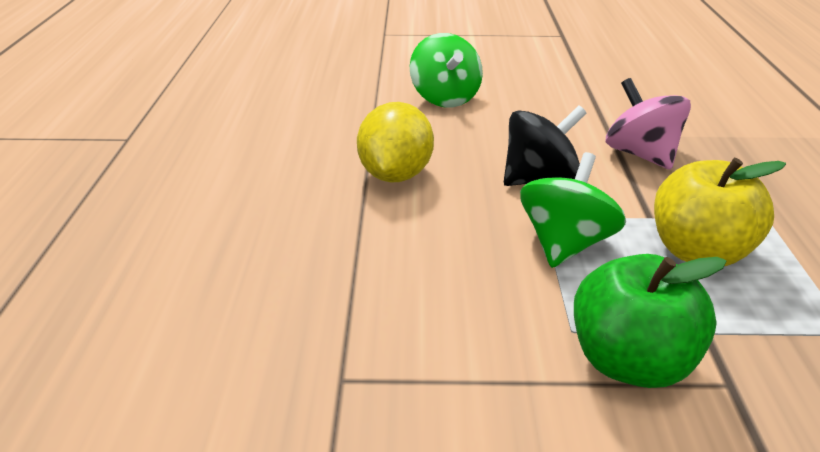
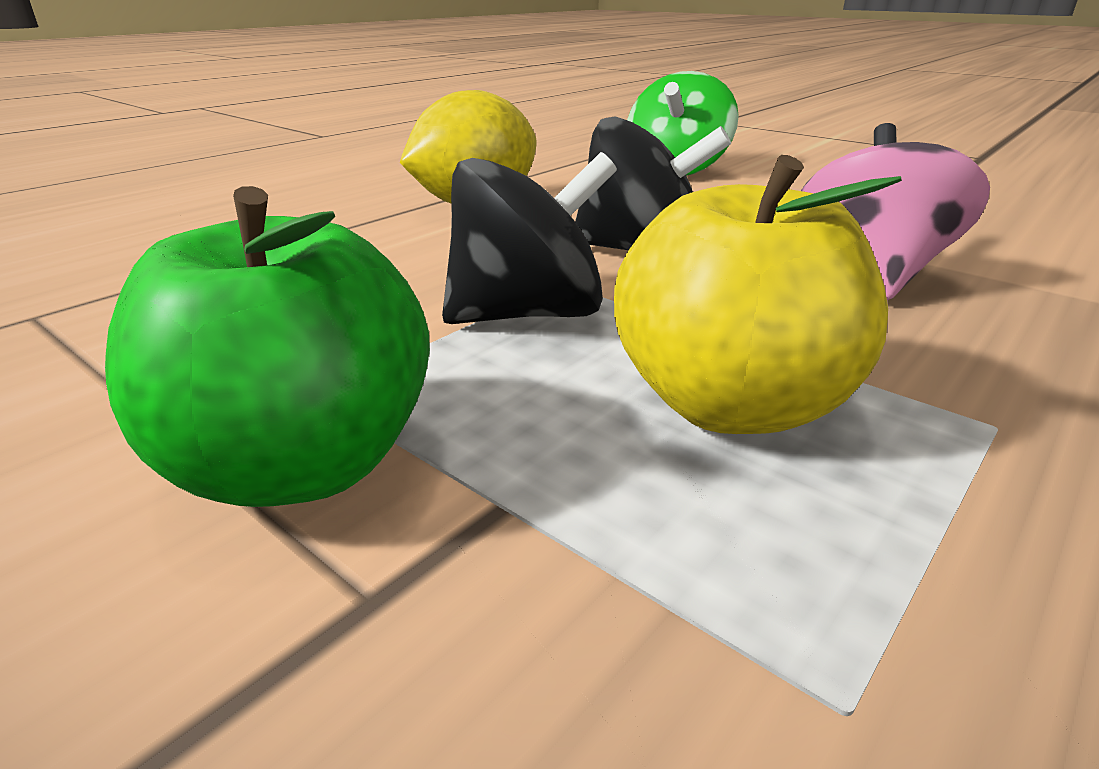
camera: 40 degrees right, 5 degrees down
(565, 244) = (527, 314): green spinning top -> black spinning top

